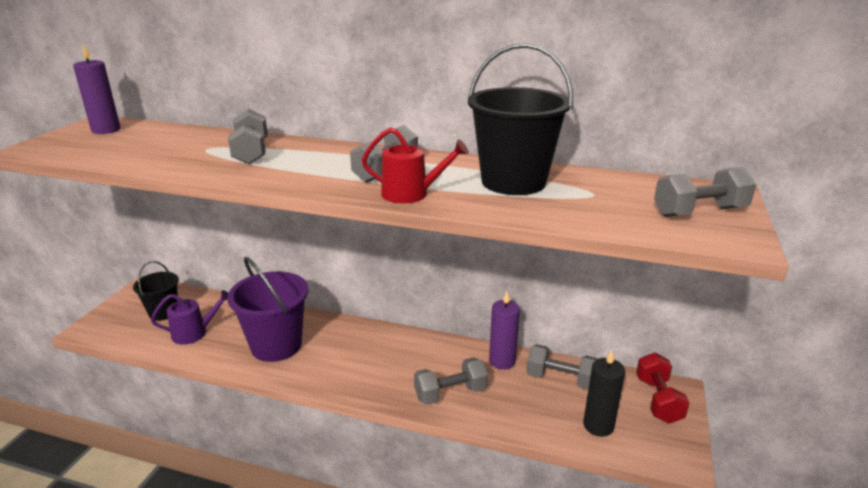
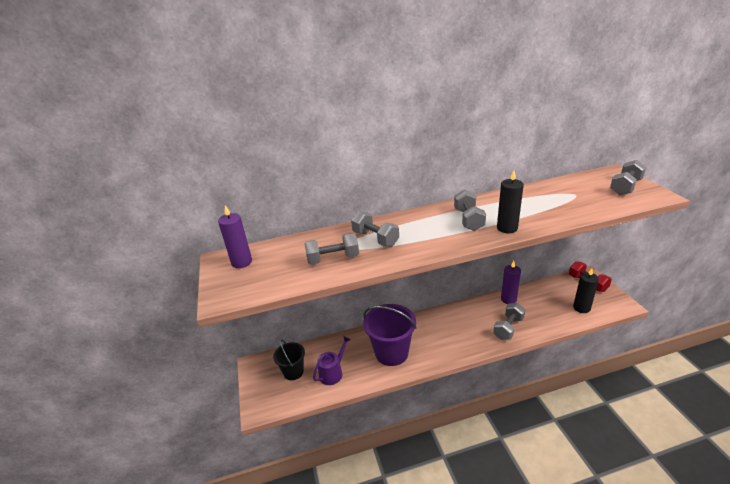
camera: 30 degrees left, 5 degrees up
(411, 194) = (507, 228): red watering can -> black candle
(513, 182) = (534, 201): black bucket -> none
(560, 379) = (542, 295): grey dumbbell -> grey dumbbell (333, 259)

